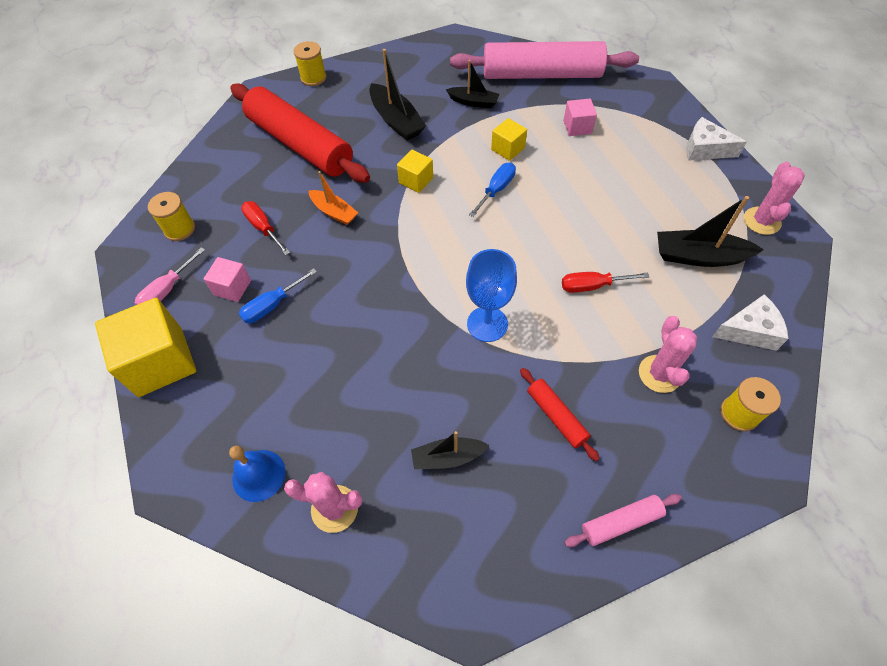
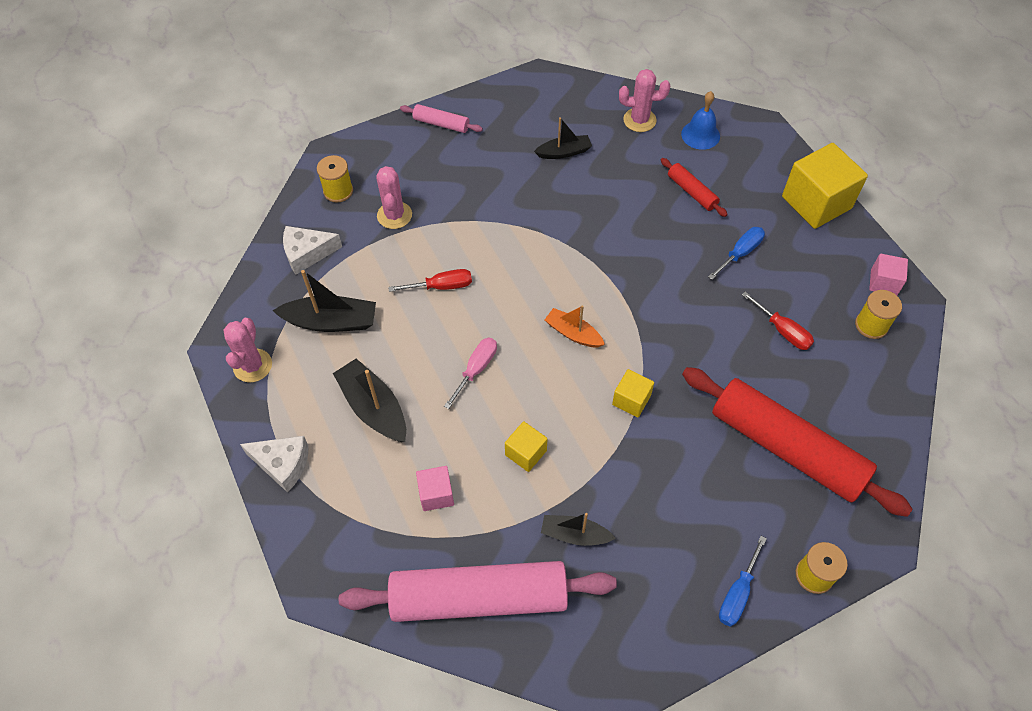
camera: 175 degrees right, 0 degrees up
(167, 290) = (846, 262): pink screwdriver -> pink screwdriver (476, 369)
(232, 287) = (785, 267): pink cube -> pink cube (883, 282)
(334, 212) = (713, 353): orange boat -> orange boat (573, 333)
(396, 120) = (674, 494): black boat -> black boat (373, 408)
(487, 324) = (540, 247): blue goblet -> none
(496, 190) = (537, 391): blue screwdriver -> blue screwdriver (737, 593)
(556, 416) = (482, 181): red rolling pin -> red rolling pin (692, 192)
(621, 522) = (441, 124): pink rolling pin -> pink rolling pin turned 45 degrees clockwise

